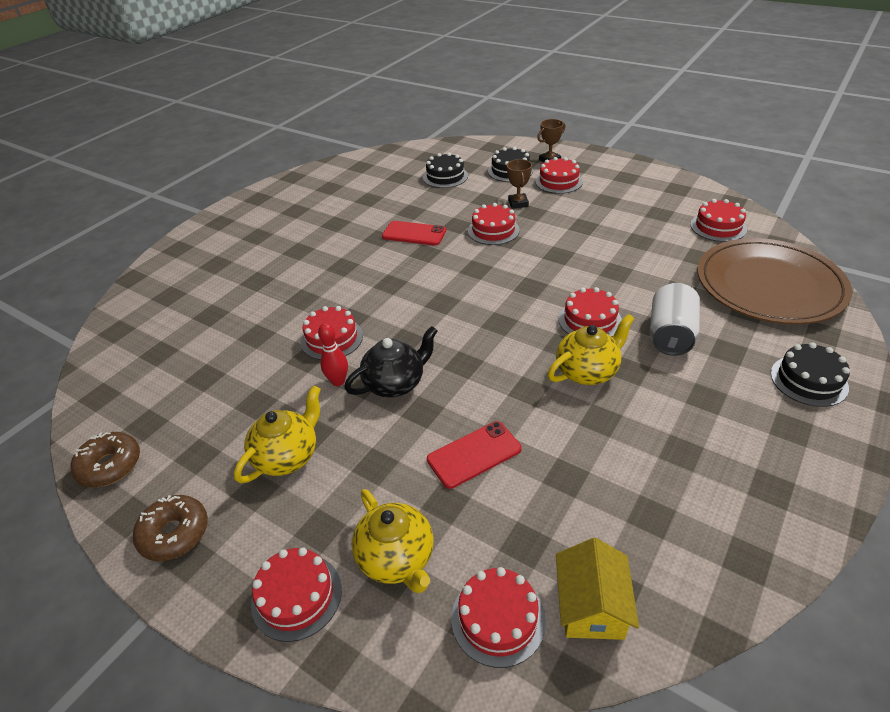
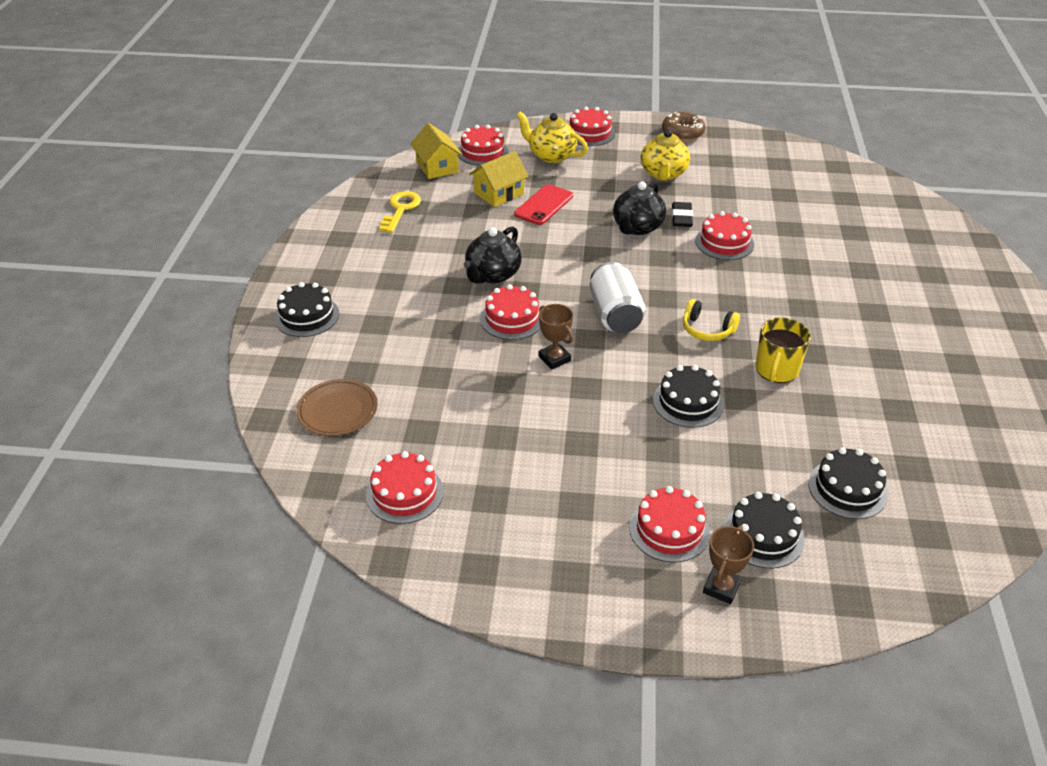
camera: 150 degrees right, 0 degrees up
(110, 465) = (765, 143): brown donut -> none
(338, 381) = (681, 217): red bowling pin -> black eraser
(414, 234) = (776, 370): red phone -> yellow mug
(432, 269) = (707, 329): none -> yellow headphones
(493, 230) = (688, 402): red cake -> black cake
(518, 203) = (694, 461): brown trophy -> brown trophy (554, 359)
(520, 499) = (499, 193): none -> yellow house
(587, 371) = (492, 275): yellow teapot -> black teapot
(670, 335) = (432, 325): white can -> white can (615, 314)
(675, 517) = (400, 209): none -> yellow key
(769, 285) = (337, 410): brown plate -> brown plate, size x0.48

